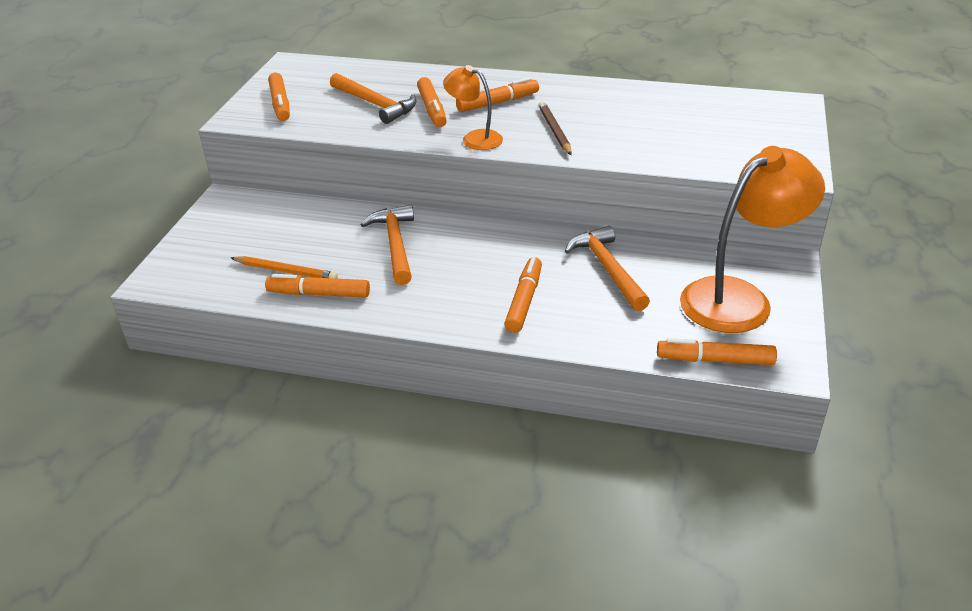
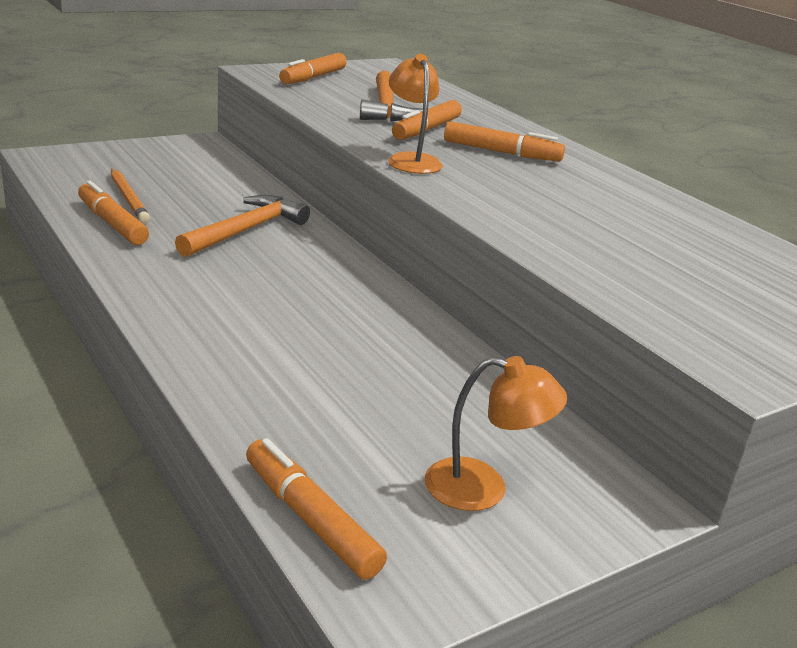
camera: 40 degrees right, 10 degrees down
(524, 301) = (248, 331): orange marker -> none
(554, 130) = (506, 191): brown pencil -> none
(607, 268) = (391, 362): orange hammer -> none
(739, 298) = (483, 488): orange lamp -> orange lamp, size x0.52

